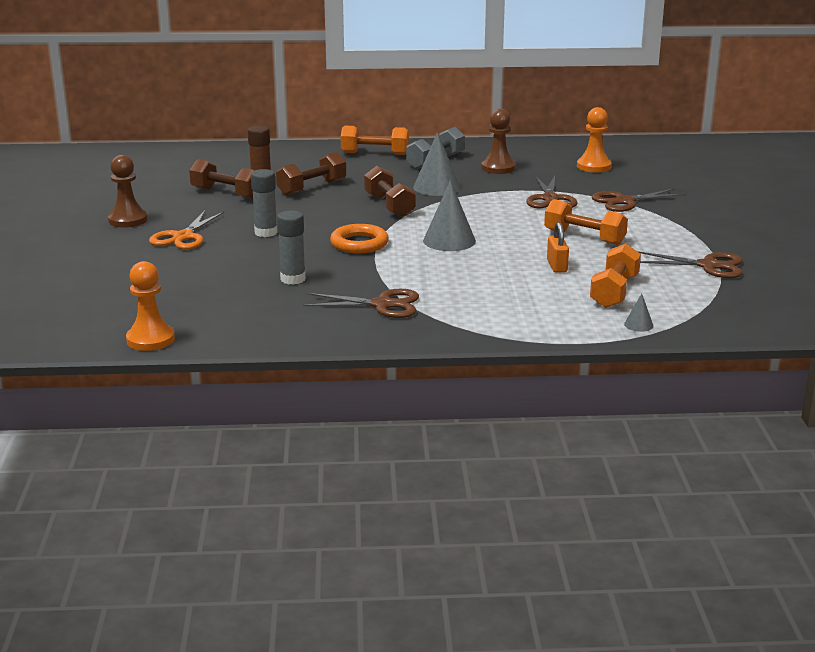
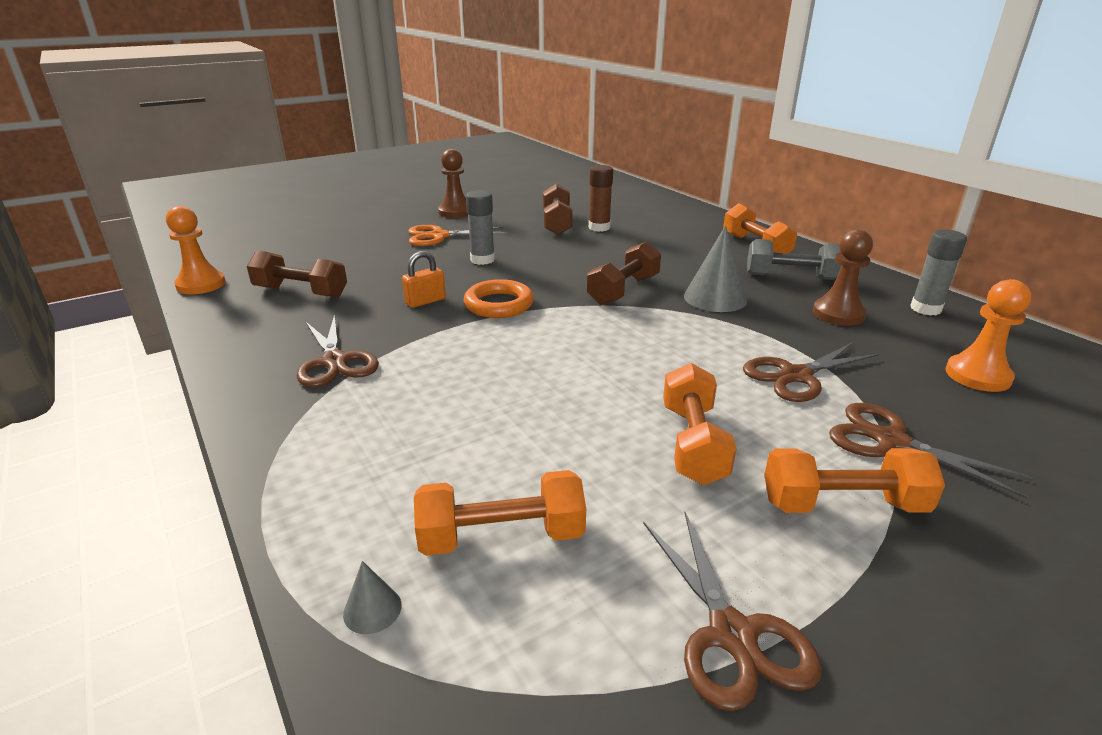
camera: 60 degrees right, 5 degrees up
(293, 279) = (376, 300): grey glue stick -> grey glue stick (925, 309)
(312, 188) = (619, 247): brown dumbbell -> brown dumbbell (301, 292)
(449, 241) = (562, 348): grey cone -> none
(557, 266) = (557, 449): orange padlock -> orange padlock (425, 301)
(657, 225) = (843, 505): none -> orange dumbbell

